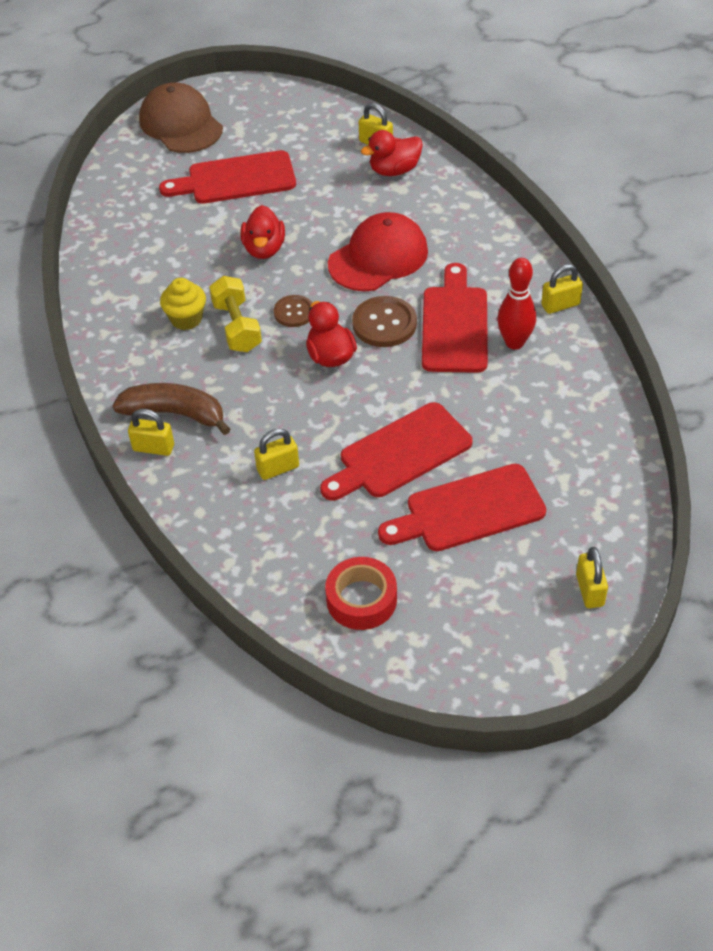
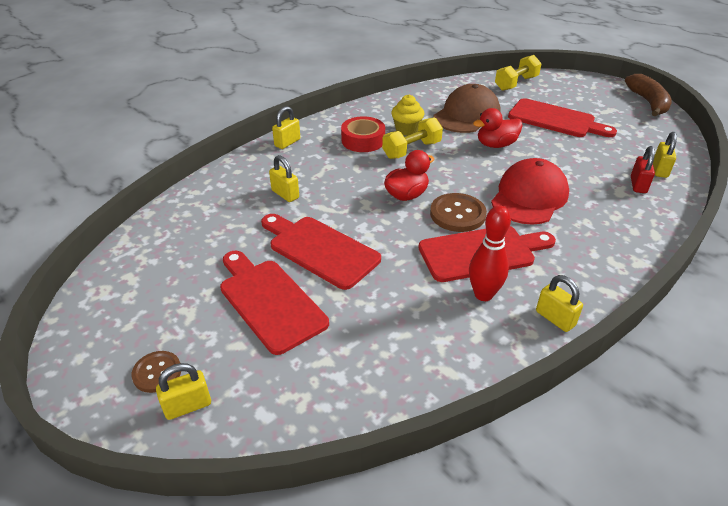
camera: 70 degrees right, 10 degrees down
(126, 180) = (516, 83): none -> yellow dumbbell
(153, 448) = (287, 143): yellow padlock -> yellow padlock turned 45 degrees clockwise
(175, 413) = (320, 144): brown banana -> brown banana (648, 102)
(181, 124) = (588, 89): brown cap -> brown cap (466, 115)
(236, 179) = (555, 119): red cutting board -> red cutting board turned 150 degrees clockwise
(294, 312) = (441, 170): brown button -> brown button (157, 372)
(361, 599) = (167, 258): red tape -> red tape (363, 140)
(378, 257) = (529, 197): red cap -> red cap turned 90 degrees counterclockwise
(394, 170) = (638, 185): red duck -> red padlock

